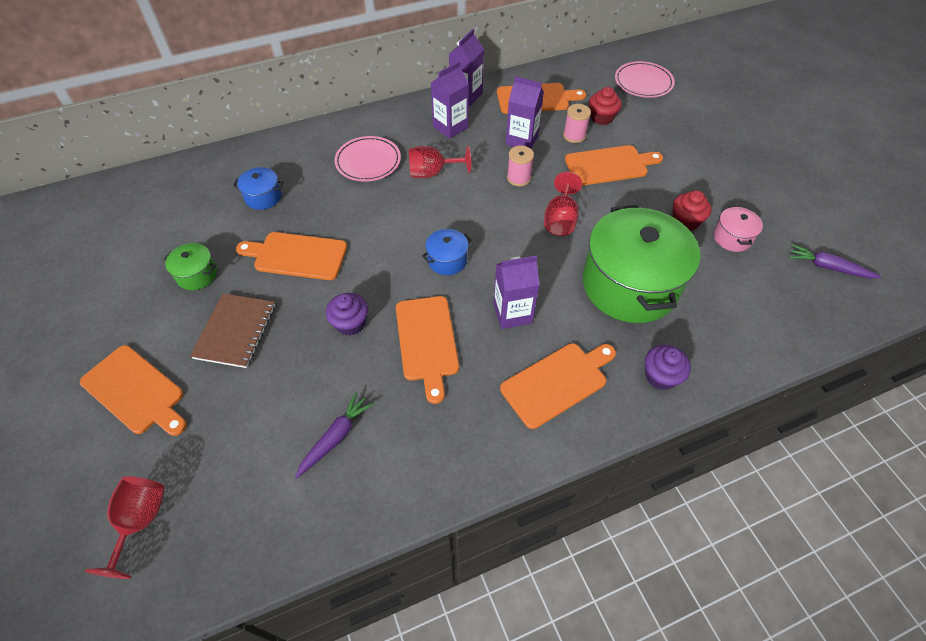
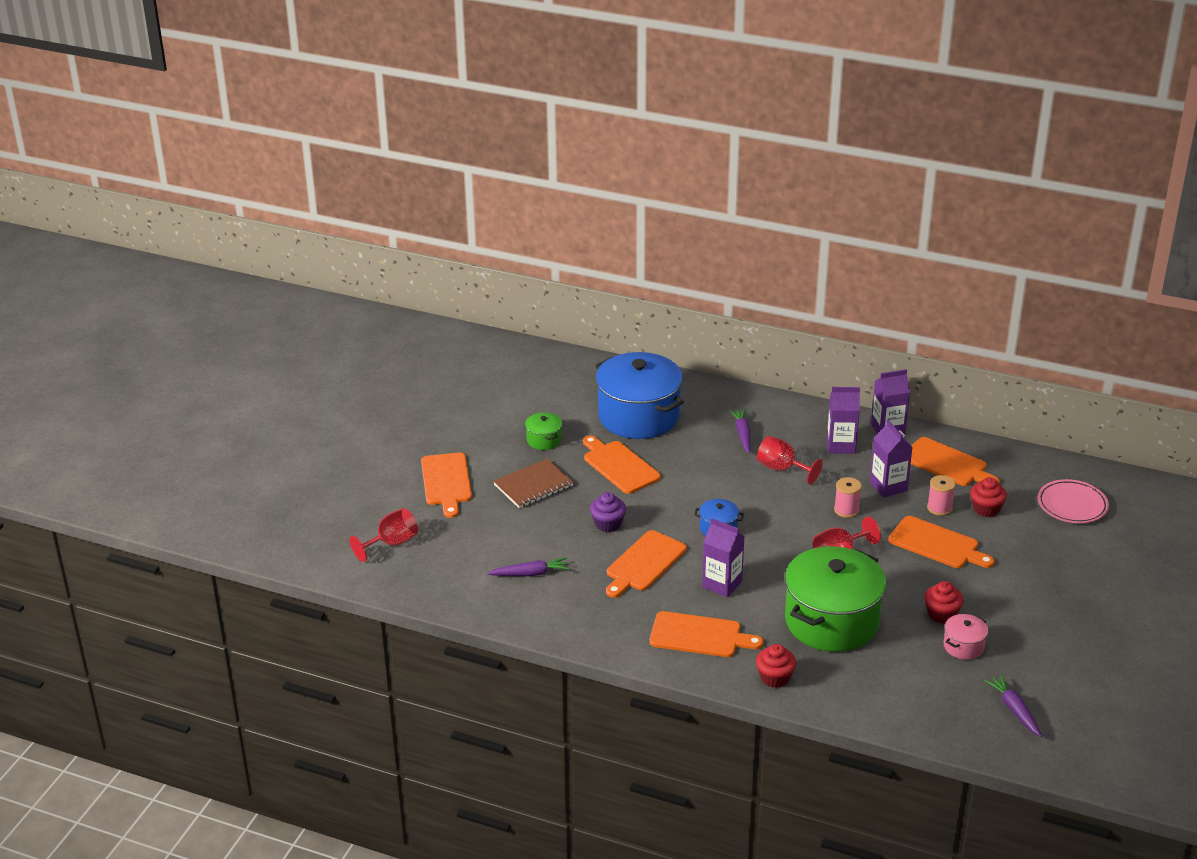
camera: 45 degrees right, 20 degrees down
(263, 197) = (638, 416): blue pot -> blue pot, size x2.36
(368, 162) = (742, 434): pink plate -> purple carrot
(660, 376) = (775, 678): purple cupcake -> red cupcake

